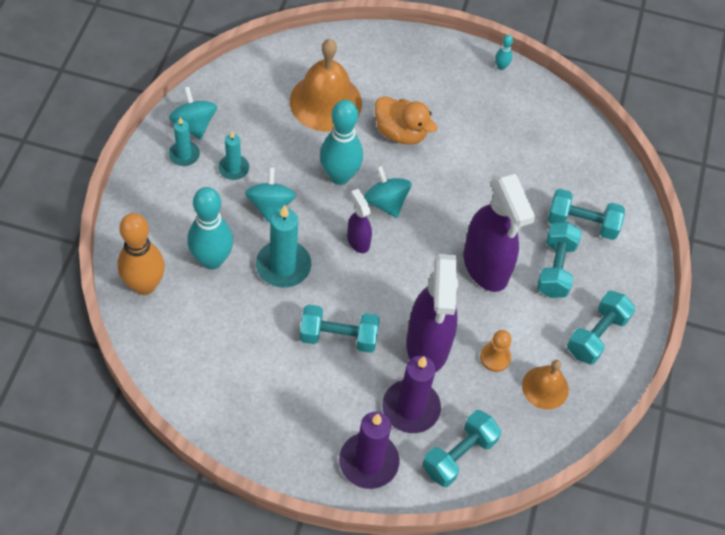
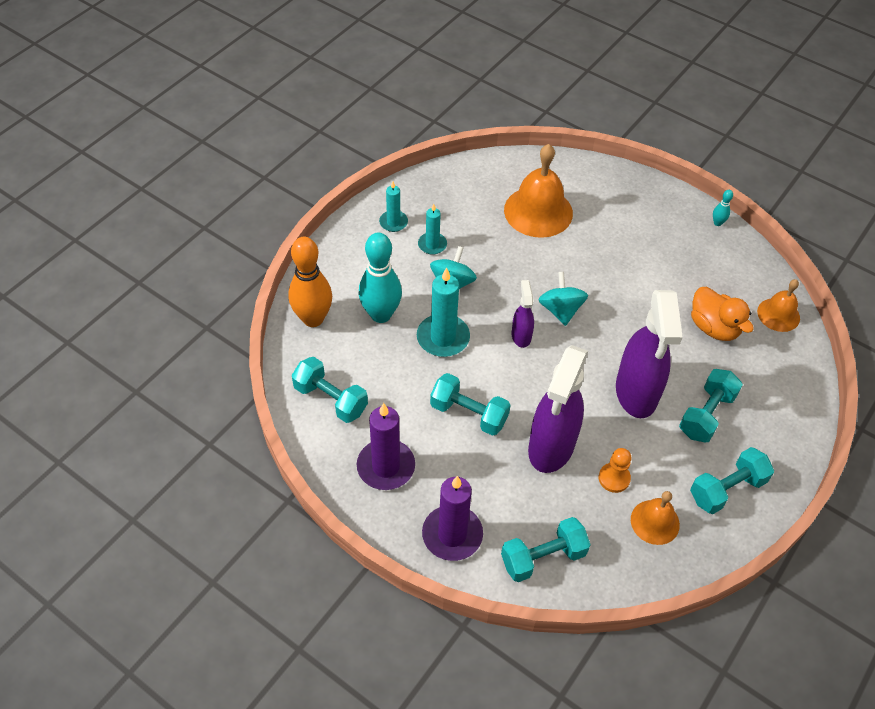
camera: 25 degrees right, 5 degrees down
(194, 124) = (412, 200): turquoise spinning top -> none
(339, 176) = (526, 276): turquoise bowling pin -> none
(400, 133) = (598, 254): orange duck -> orange duck (713, 327)
(411, 408) = (512, 498): purple candle -> purple candle (386, 466)
(582, 223) = (749, 381): turquoise dumbbell -> turquoise dumbbell (330, 399)
(586, 147) = (778, 314): none -> orange bell

